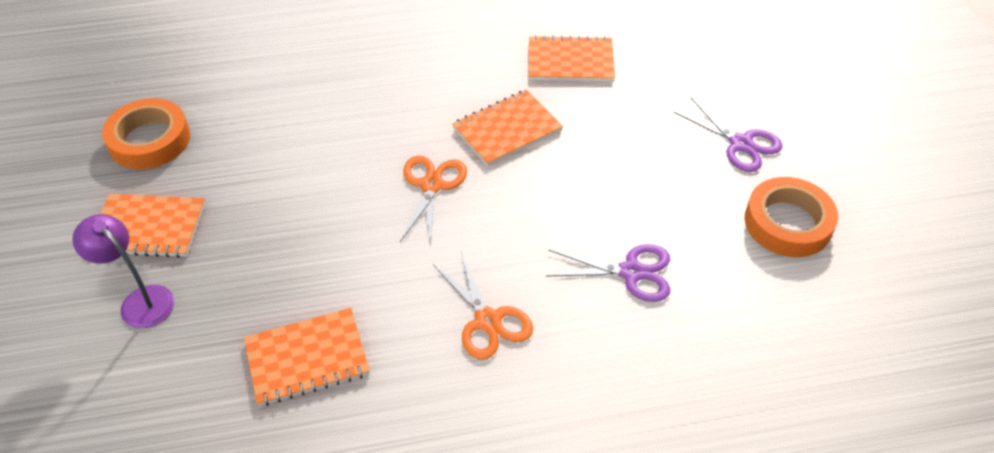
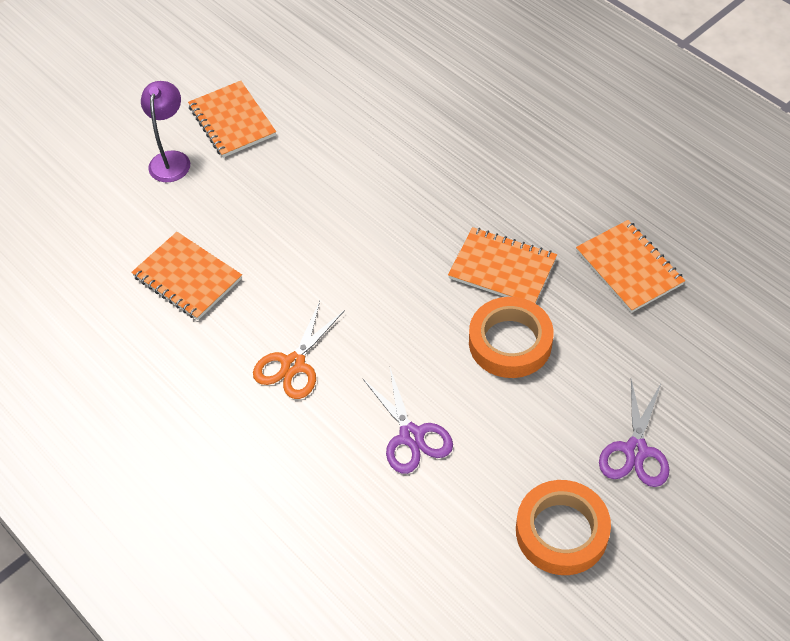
camera: 60 degrees right, 5 degrees up
(149, 140) = (309, 66): orange tape -> orange tape (510, 342)
(432, 185) = (399, 254): orange scissors -> none

